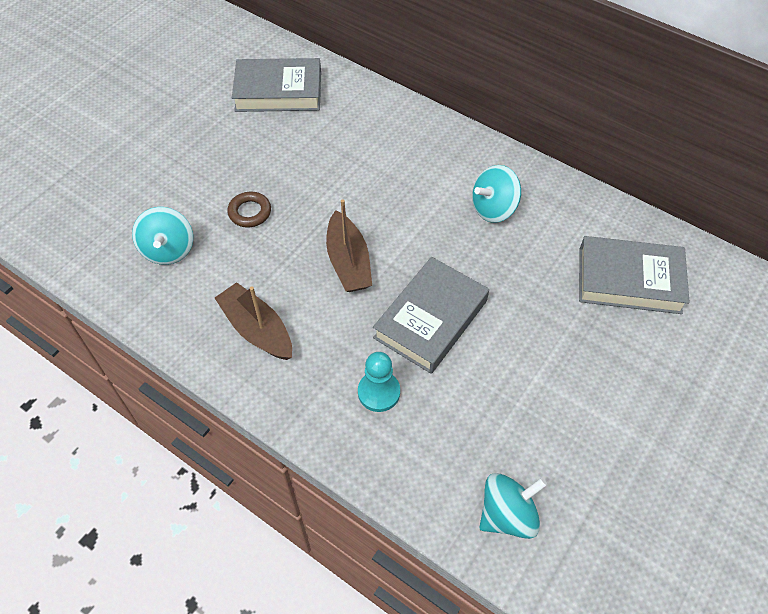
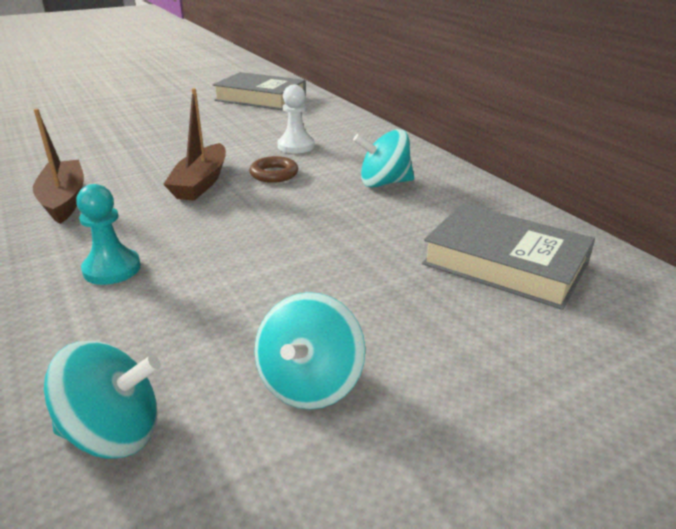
camera: 25 degrees right, 25 degrees down
(168, 250) = (65, 146): turquoise spinning top -> turquoise spinning top (310, 384)
(250, 212) = (156, 142): brown ring -> brown ring (274, 174)
(383, 175) = (296, 146): none -> white pawn
(431, 319) = (234, 234): grey book -> none

